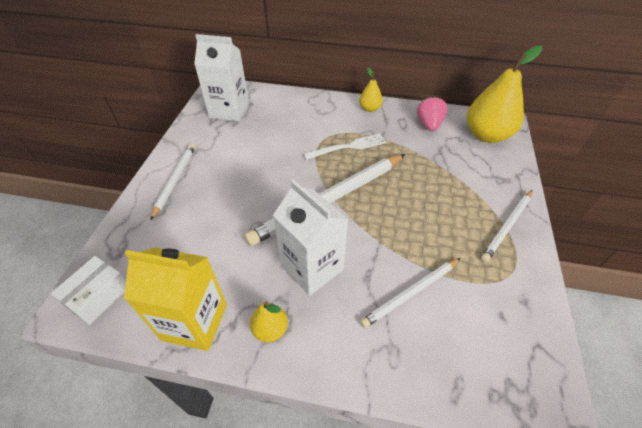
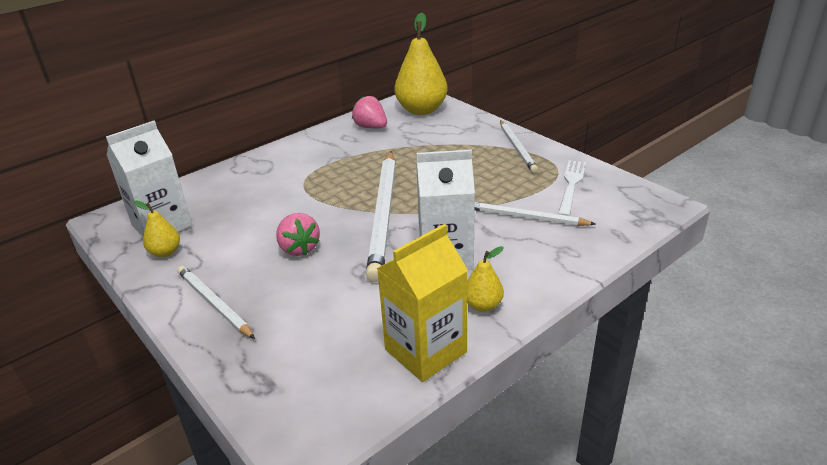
camera: 50 degrees left, 15 degrees down
(98, 296) = (311, 417): white box -> none
(255, 181) = (299, 248): none -> pink strawberry
(349, 147) = (335, 176): white fork -> white fork (571, 185)
(369, 108) = (304, 144): yellow pear -> yellow pear (165, 252)
(411, 293) = (526, 217): white pencil -> white pencil turned 105 degrees clockwise

